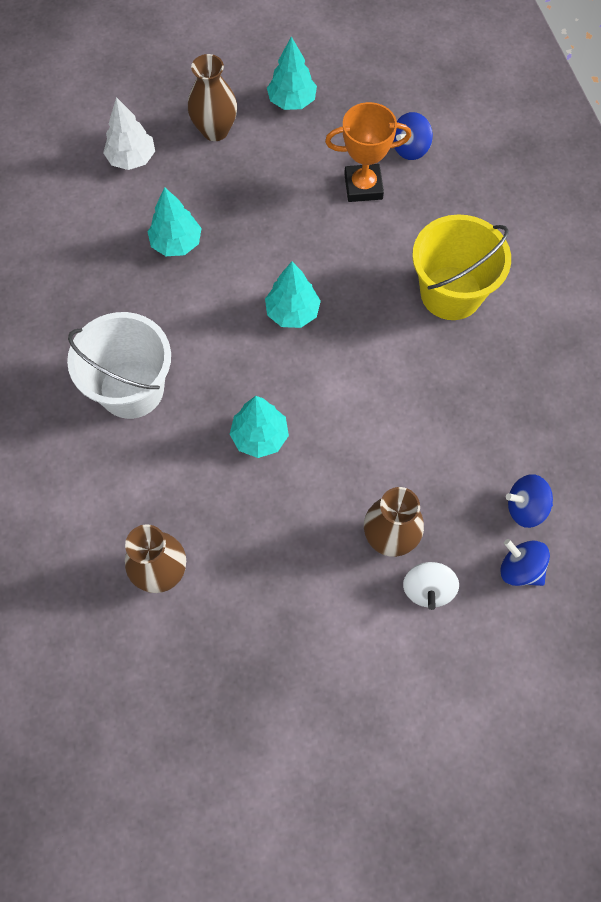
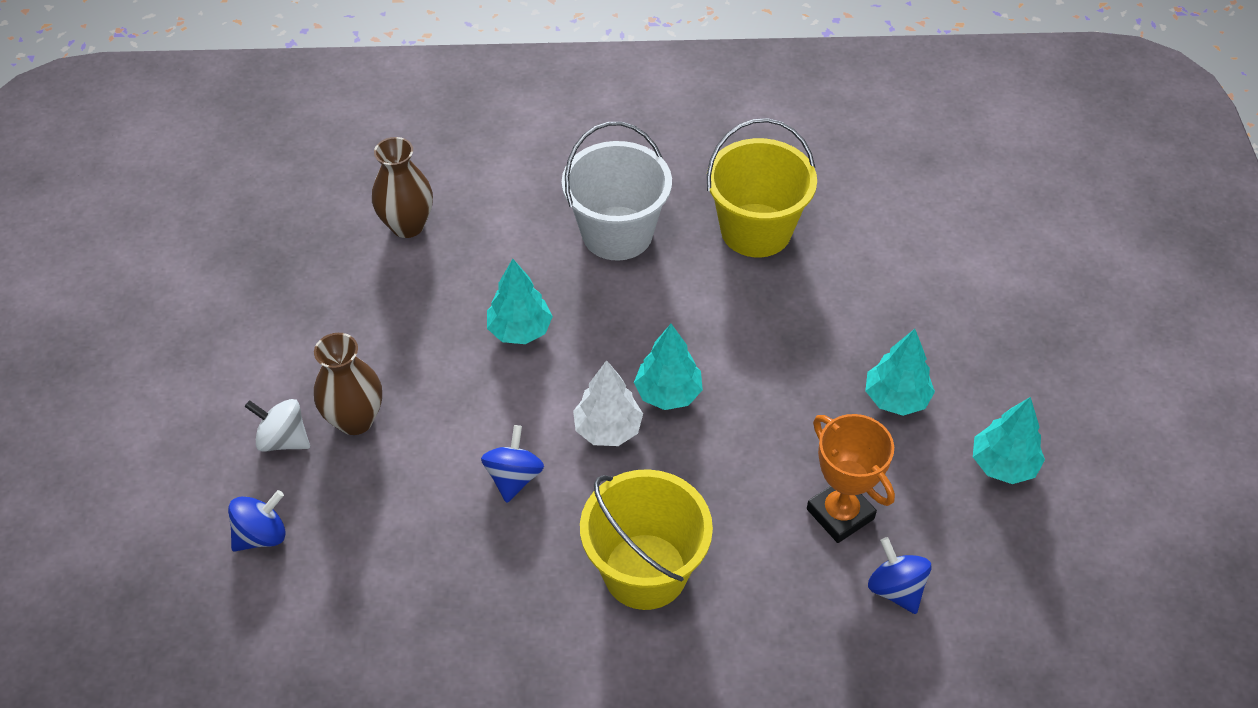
camera: 105 degrees right, 15 degrees down
(105, 284) = (756, 230): none -> yellow bucket
(131, 159) = (932, 280): white tree -> white tree (608, 429)
(176, 243) = (796, 301): turquoise tree -> turquoise tree (896, 398)
(215, 130) = (964, 370): brown vase -> none
(363, 186) = (840, 514): orange trophy -> orange trophy turned 45 degrees counterclockwise
(525, 507) = (328, 564): blue spinning top -> blue spinning top (514, 477)

